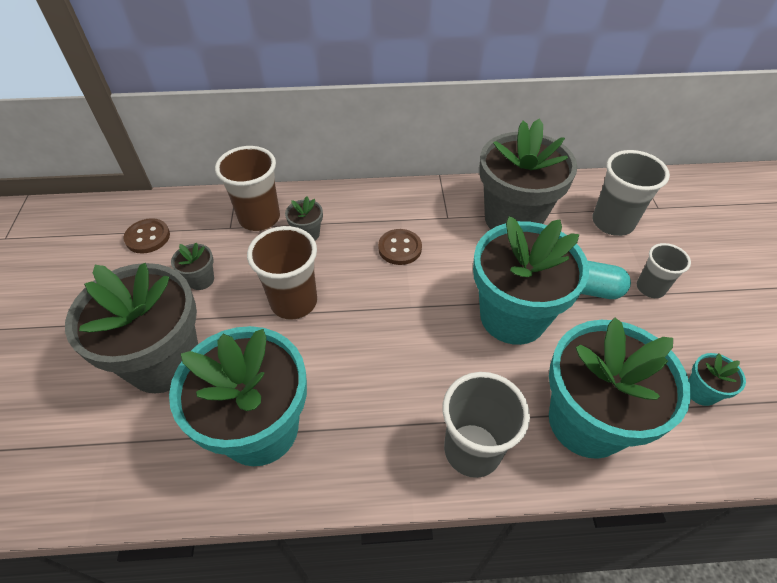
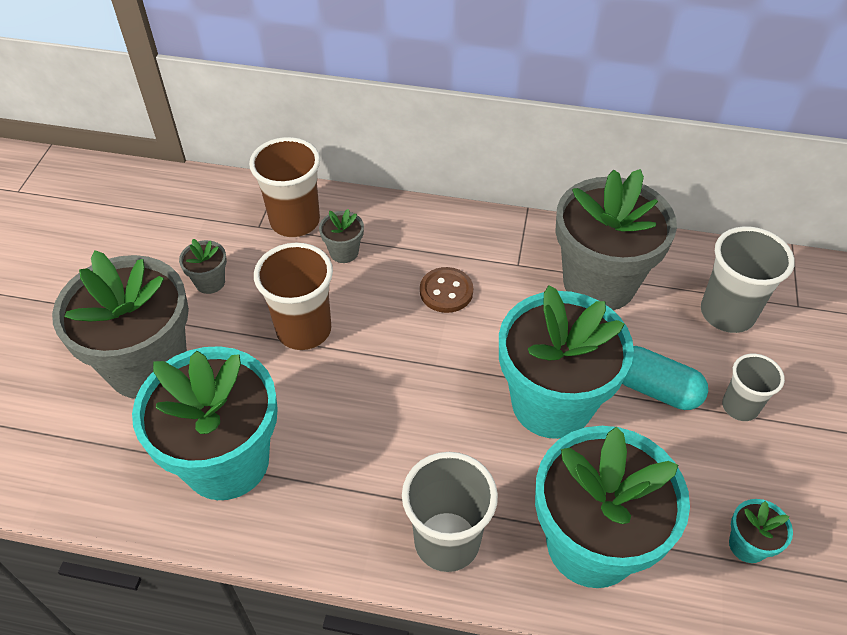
camera: 15 degrees right, 0 degrees up
(148, 237) = (166, 220): brown button -> none

